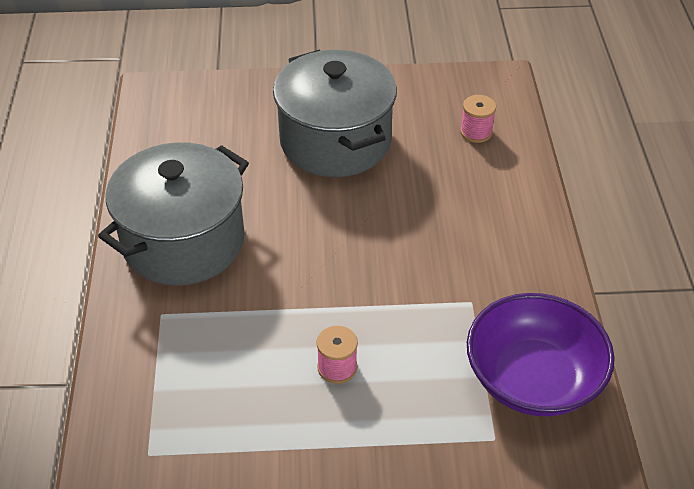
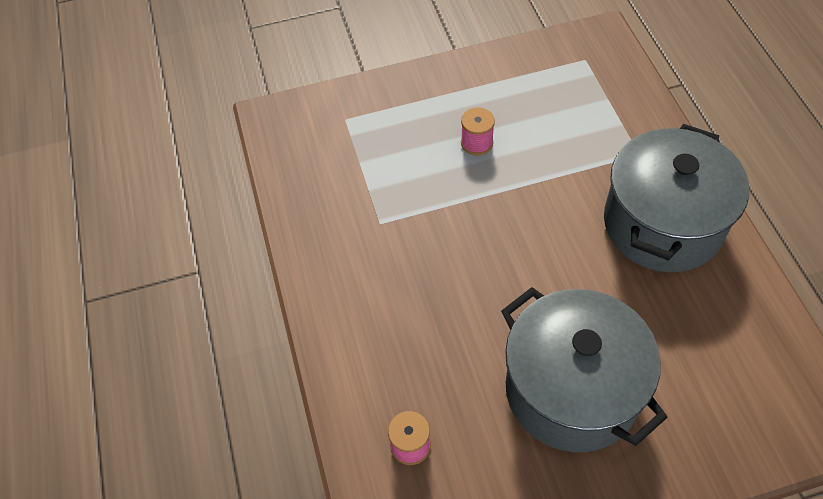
camera: 170 degrees right, 10 degrees up
(533, 378) = (320, 167): purple bowl -> none

